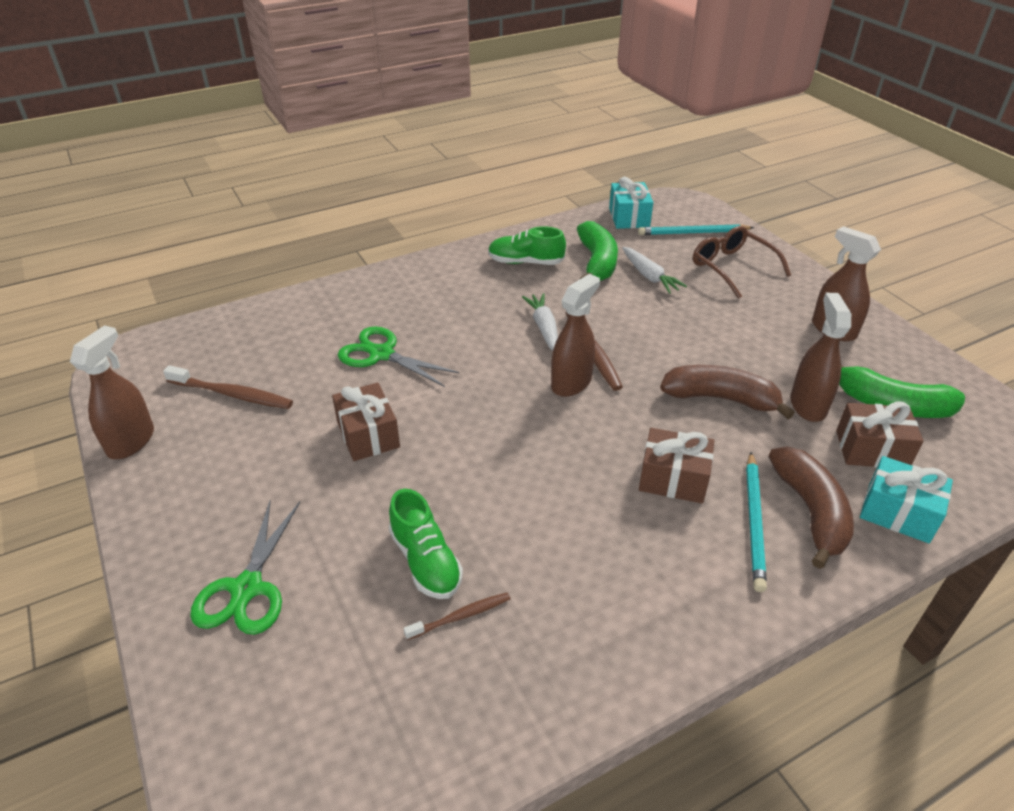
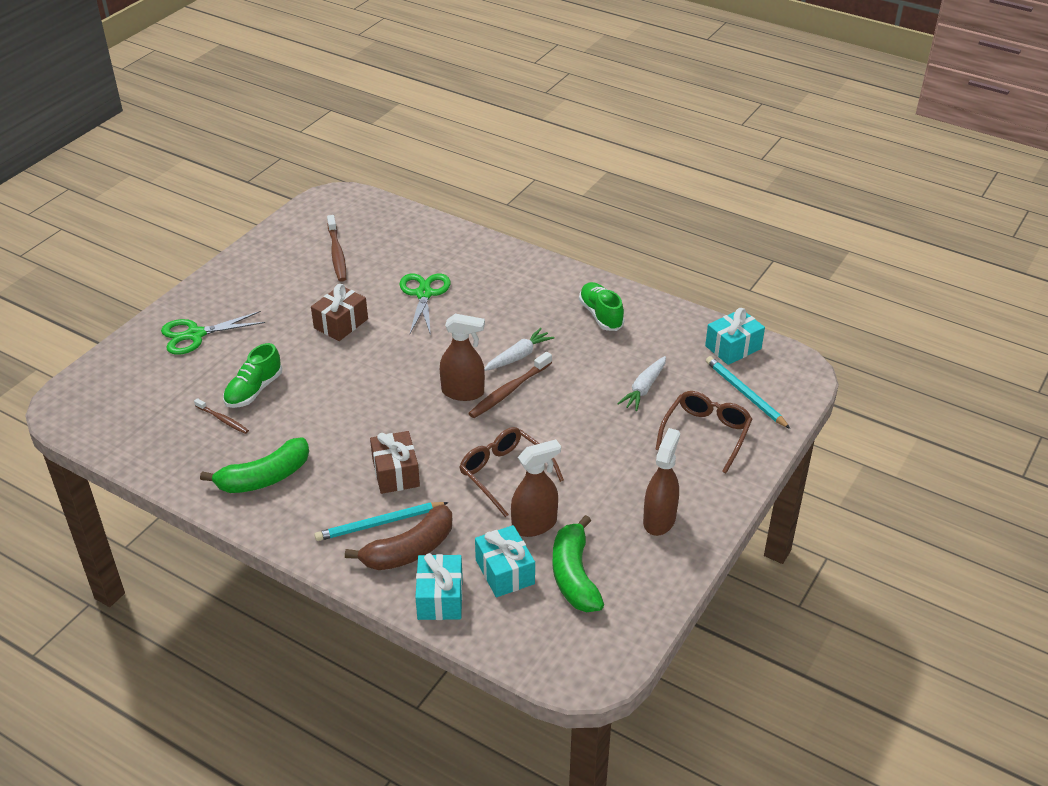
camera: 60 degrees right, 0 degrees up
(131, 441) = (271, 239): brown spray bottle -> none
(597, 262) = (637, 353): green banana -> green banana (264, 477)
(720, 398) = (504, 474): brown banana -> brown glasses
(871, 449) = (505, 572): brown gift -> turquoise gift

